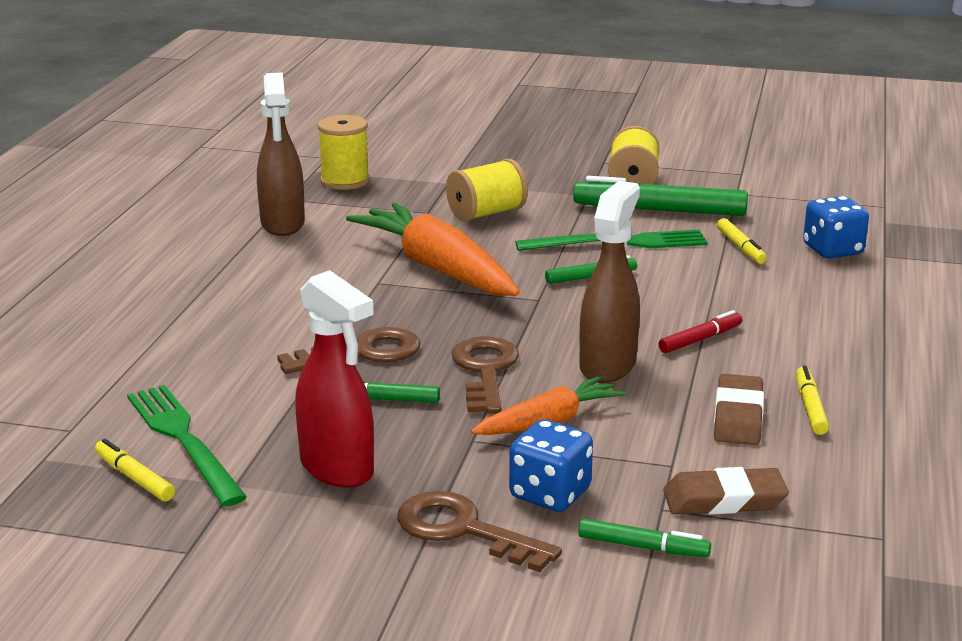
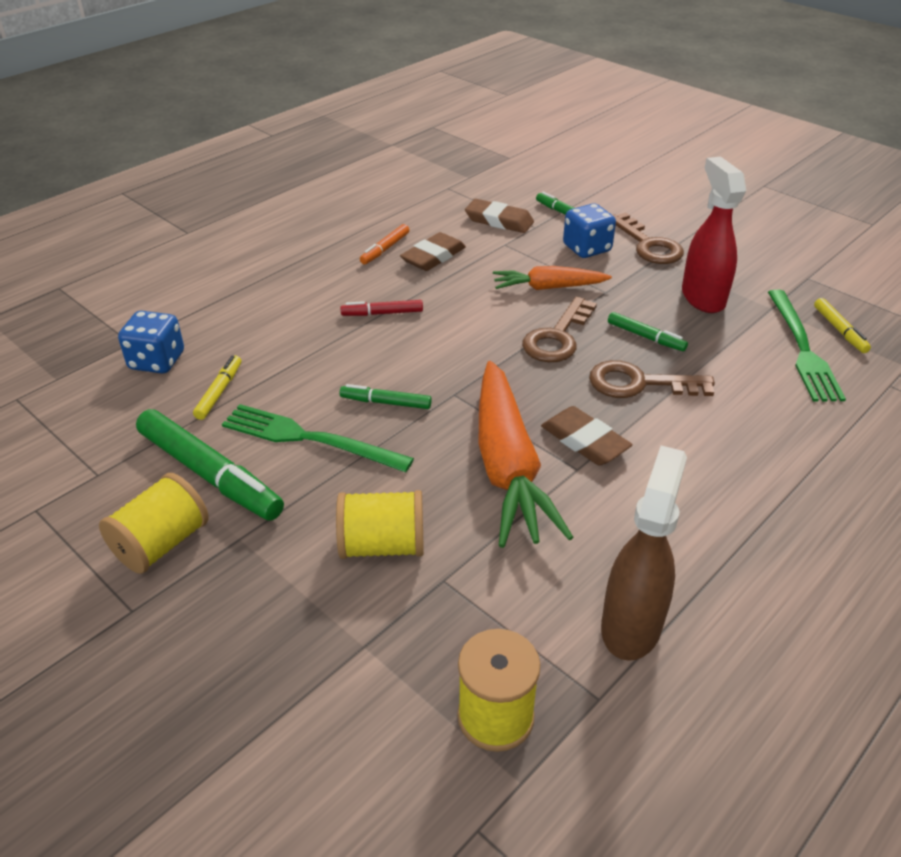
camera: 150 degrees left, 15 degrees up
(385, 299) = (584, 441): none -> brown eraser
(608, 365) = (469, 314): brown spray bottle -> none
(810, 407) = (385, 249): yellow marker -> orange marker

